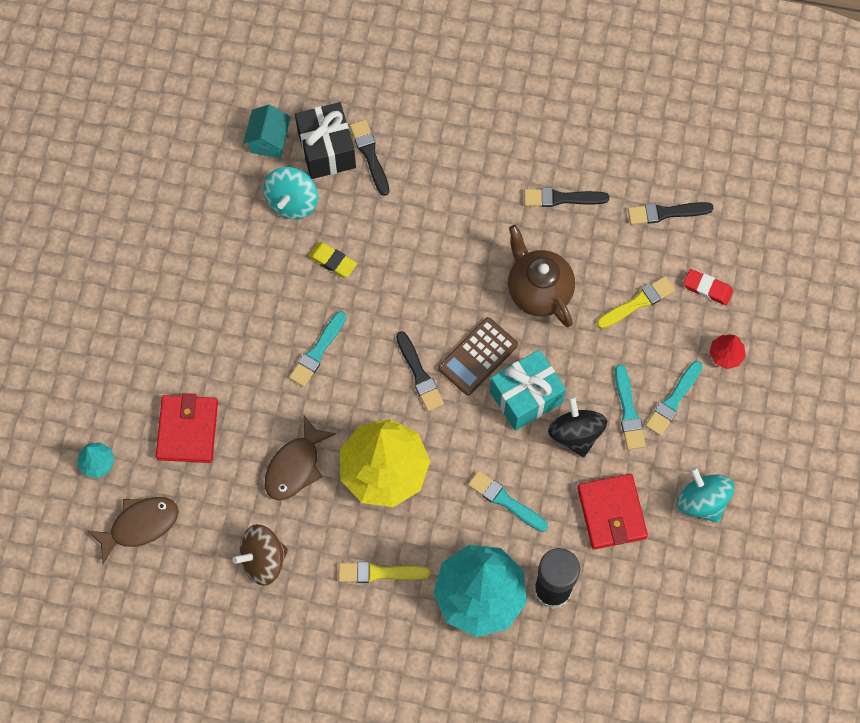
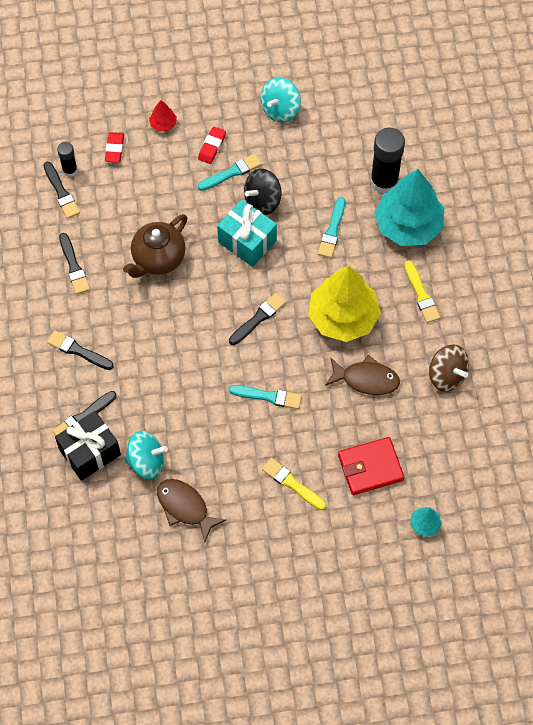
camera: 110 degrees left, 5 degrees down
(139, 525) = (459, 473): brown fish -> brown fish (185, 507)
(269, 141) = (96, 501): turquoise house -> none
(332, 261) = (188, 412): yellow eraser -> none
(452, 173) = (78, 350): none -> black brush
(478, 356) = (228, 283): brown calculator -> none
(611, 513) = (312, 161): red wallet -> none
(638, 302) = (143, 190): yellow brush -> yellow brush (292, 483)
(673, 400) = (212, 147): turquoise brush -> red eraser
(694, 231) = (70, 170): none -> black glue stick

